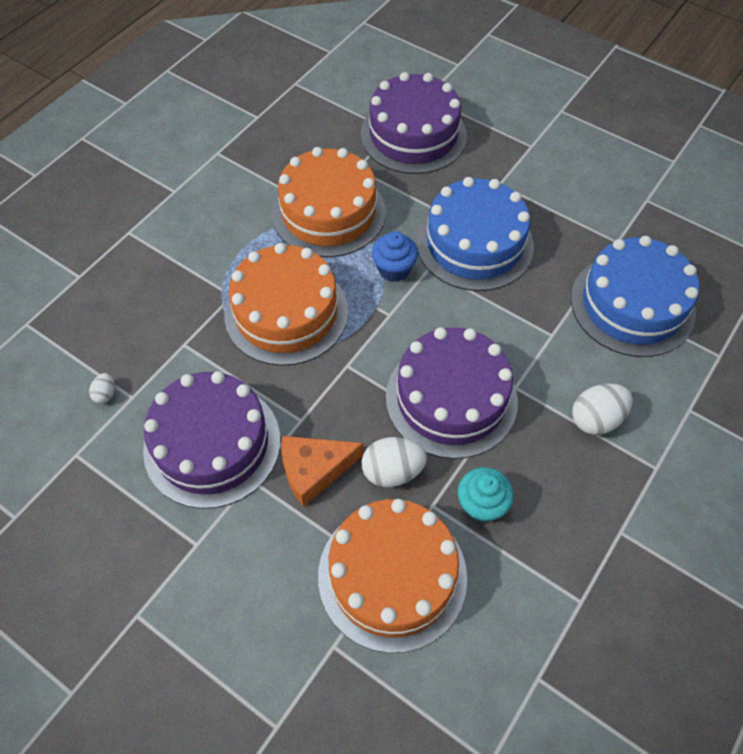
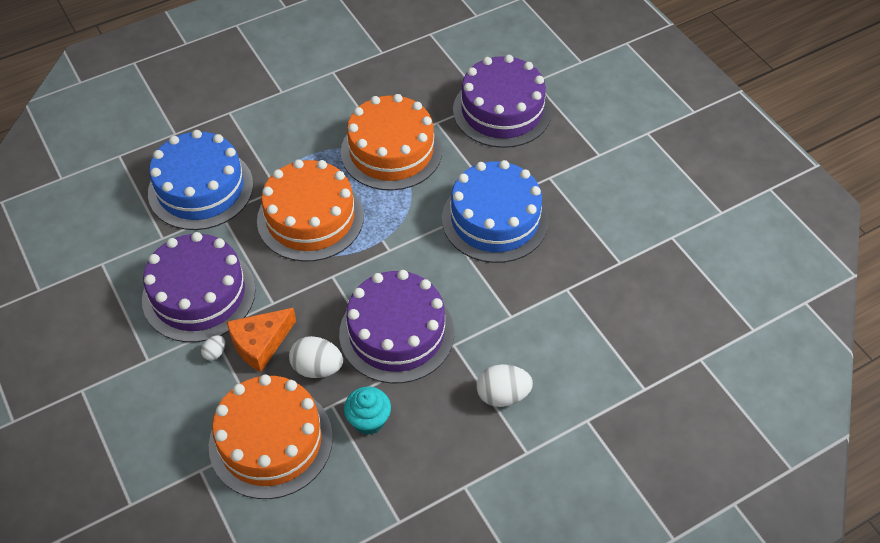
camera: 25 degrees right, 5 degrees down
(105, 394) = (145, 228): white egg -> white egg (215, 353)
(314, 470) = (260, 343): orange cheese -> orange cheese turned 45 degrees counterclockwise
(394, 269) = (415, 216): blue cupcake -> none
(632, 305) = (596, 319): blue cake -> blue cake (200, 188)

